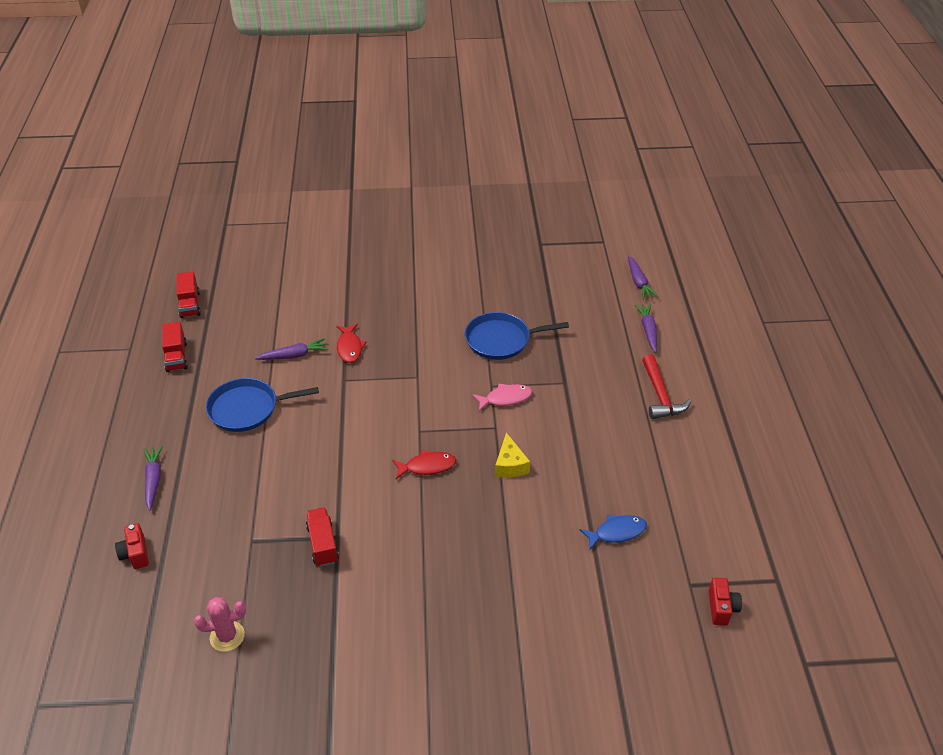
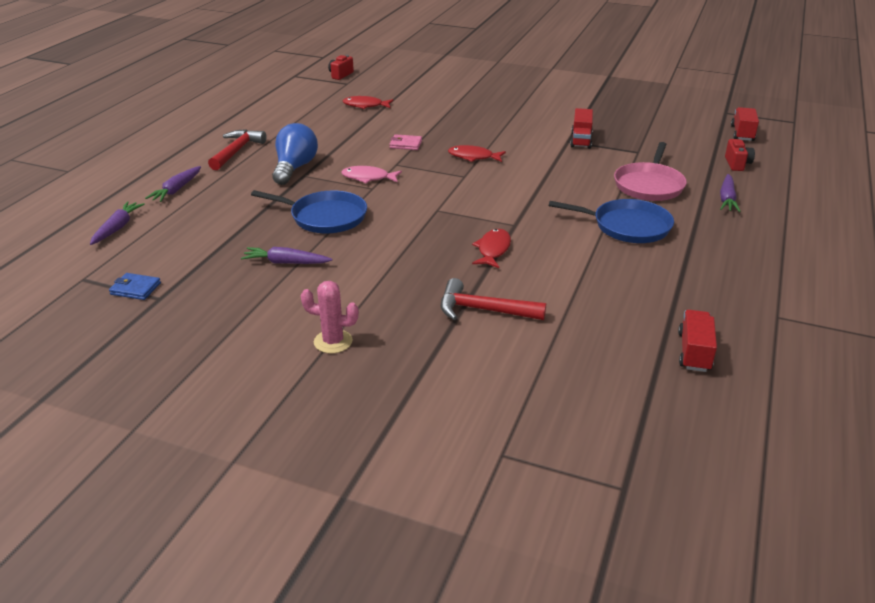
camera: 155 degrees left, 10 degrees down
(176, 356) = (710, 292): red truck -> red truck (742, 133)
(227, 636) = (662, 120): pink cactus -> pink cactus (333, 341)
(233, 478) = (649, 185): none -> pink pan
(294, 355) = (561, 258): purple carrot -> purple carrot (286, 262)
(333, 295) = (483, 310): none -> red hammer
(510, 465) = (405, 144): yellow cheese -> pink wallet
(562, 245) = (135, 289): none -> blue wallet
(582, 389) = (295, 168): none -> blue light bulb
(617, 532) = (365, 105): blue fish -> red fish

